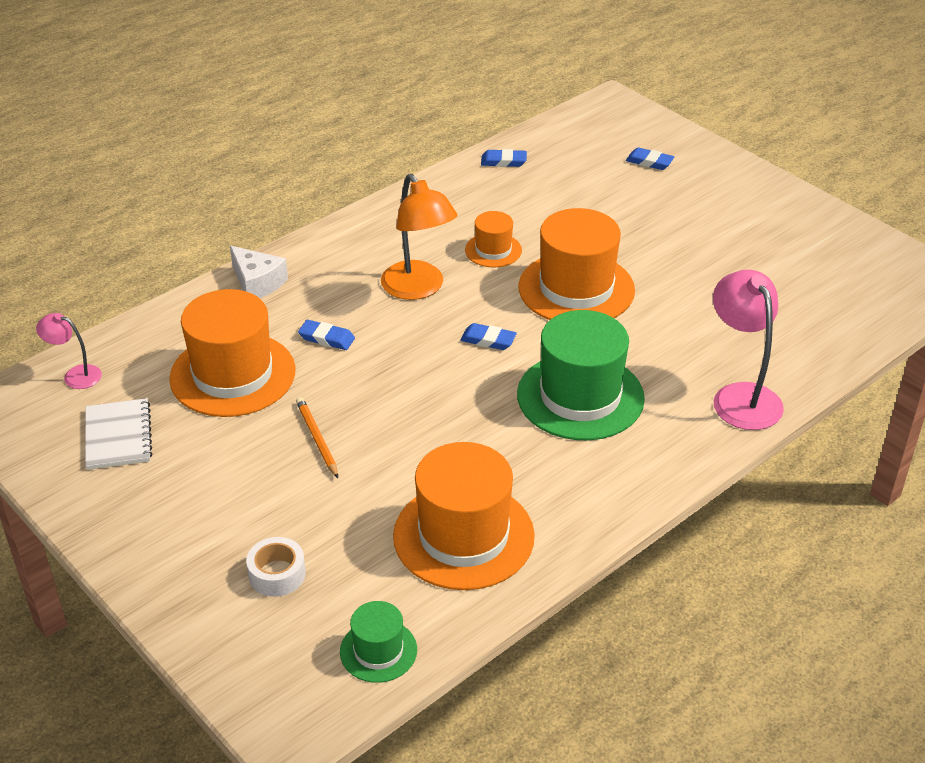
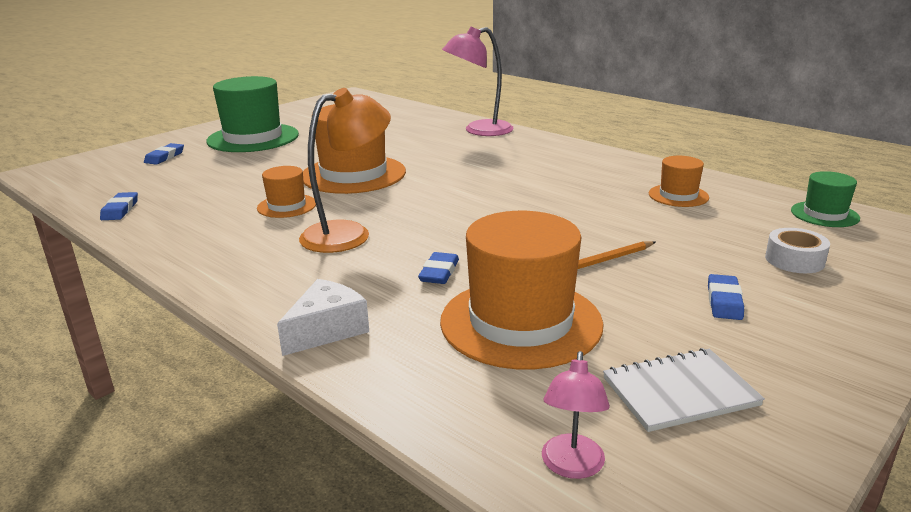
camera: 95 degrees left, 15 degrees down
(463, 536) = (678, 195): orange hat -> orange hat, size x0.51
(488, 340) = (430, 200): blue eraser -> blue eraser (724, 301)
(580, 396) = (496, 168): green hat -> green hat (253, 138)

